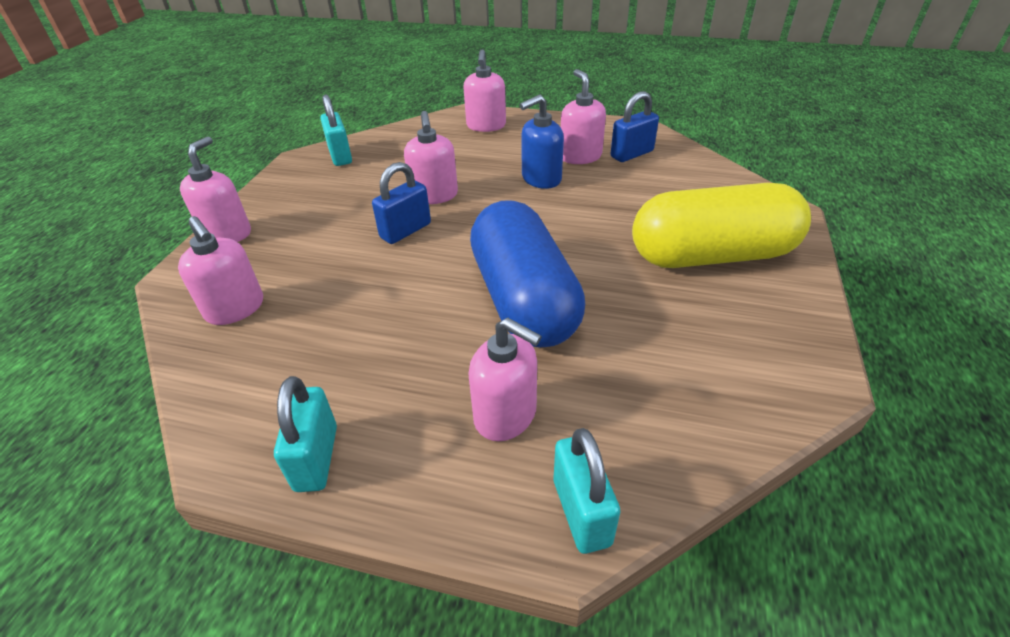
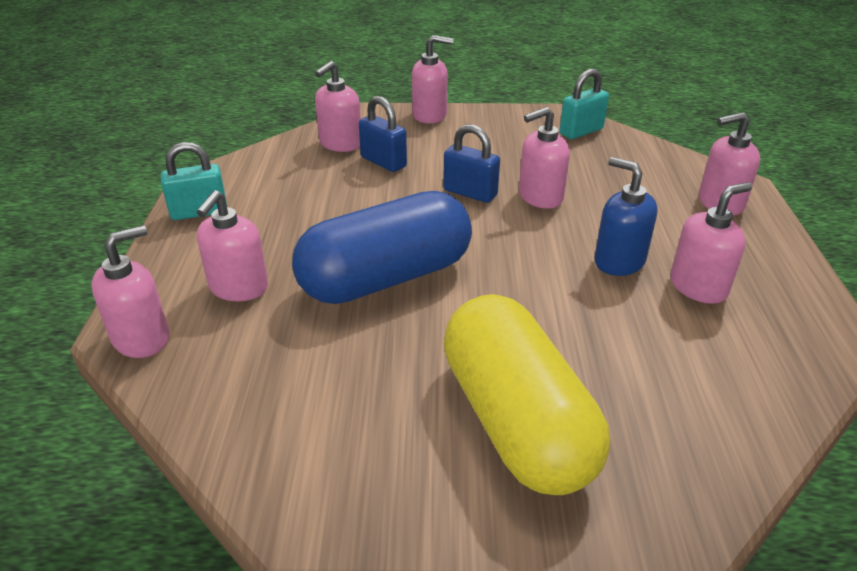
camera: 75 degrees right, 5 degrees down
(581, 512) = (142, 338): turquoise padlock -> pink soap dispenser
(632, 154) = (742, 334): blue padlock -> blue padlock (383, 162)

